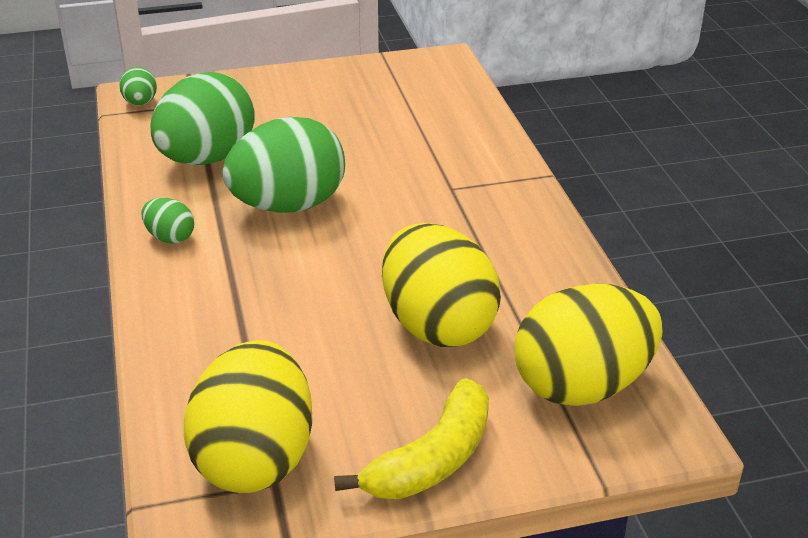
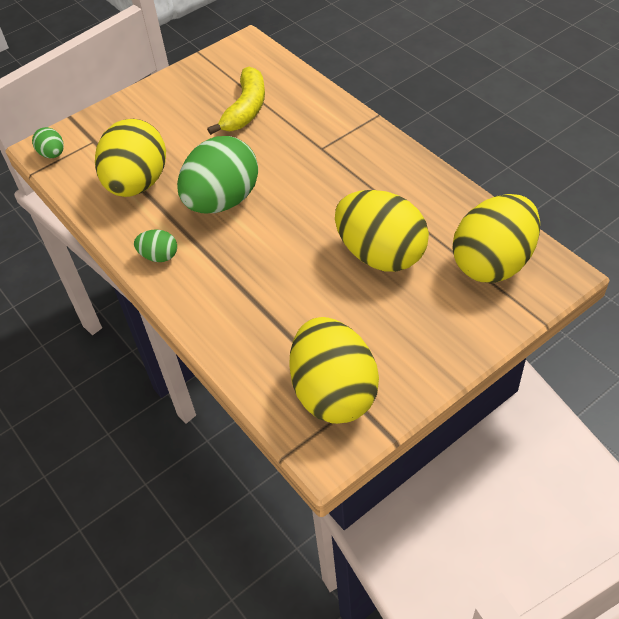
camera: 20 degrees left, 15 degrees up
(207, 158) = (137, 184): green egg -> yellow egg
(432, 459) = (439, 348): yellow banana -> yellow banana (246, 109)

